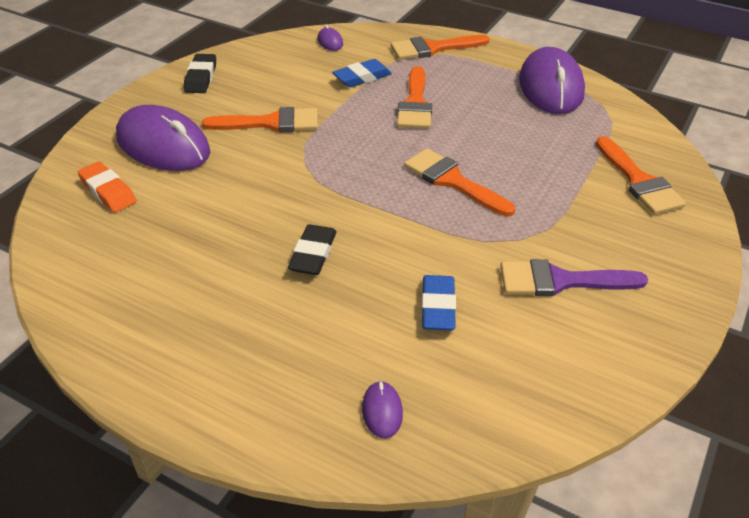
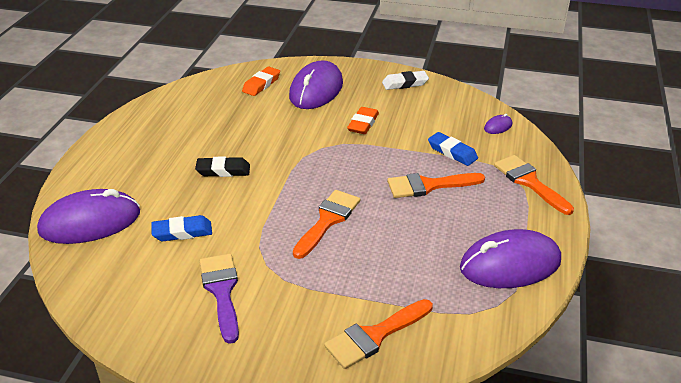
camera: 75 degrees right, 5 degrees down
(201, 77) = (405, 83): black eraser -> white eraser
(270, 123) = (363, 124): orange brush -> orange eraser
(382, 411) = (90, 222): purple mouse -> purple mouse, size x2.46

